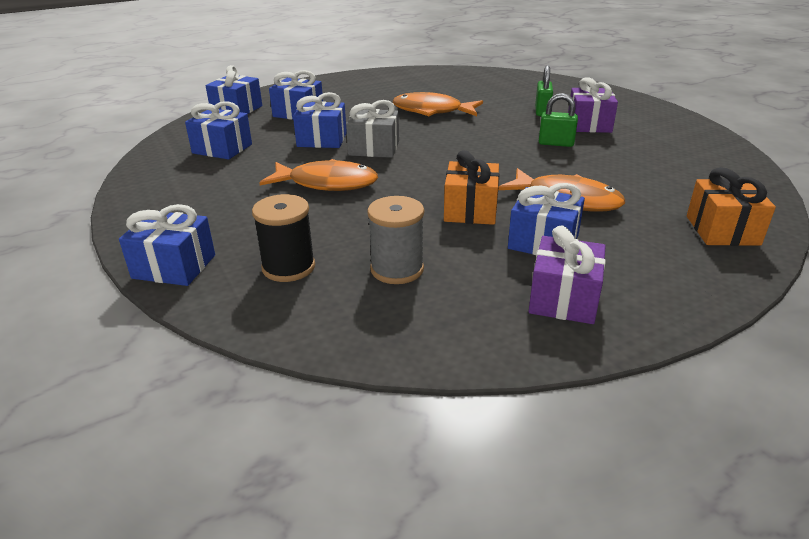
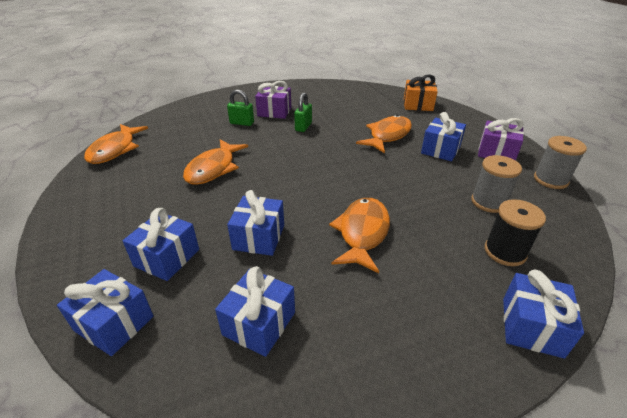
camera: 85 degrees left, 5 degrees up
(374, 148) = (290, 204): grey gift -> none
(452, 73) = (115, 150): none -> orange fish
(470, 210) = (404, 168): orange gift -> none
(481, 347) = (550, 180): none -> grey spool

